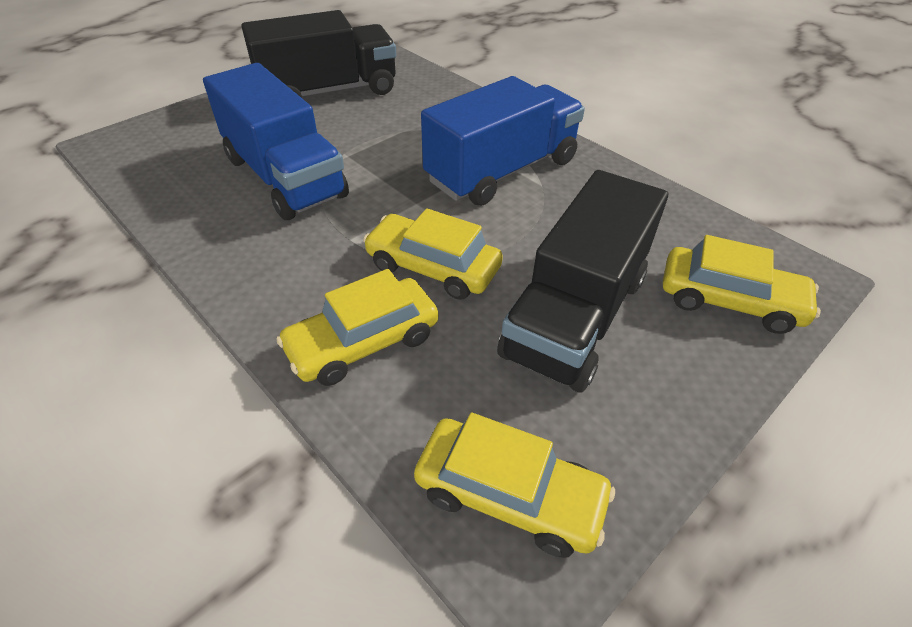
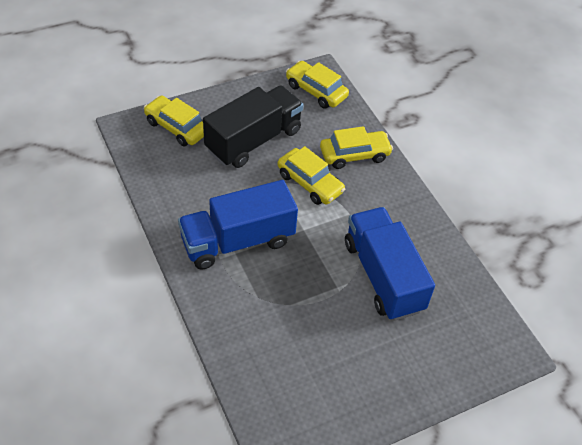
camera: 165 degrees left, 5 degrees up
(329, 92) = (337, 380): black truck -> none

